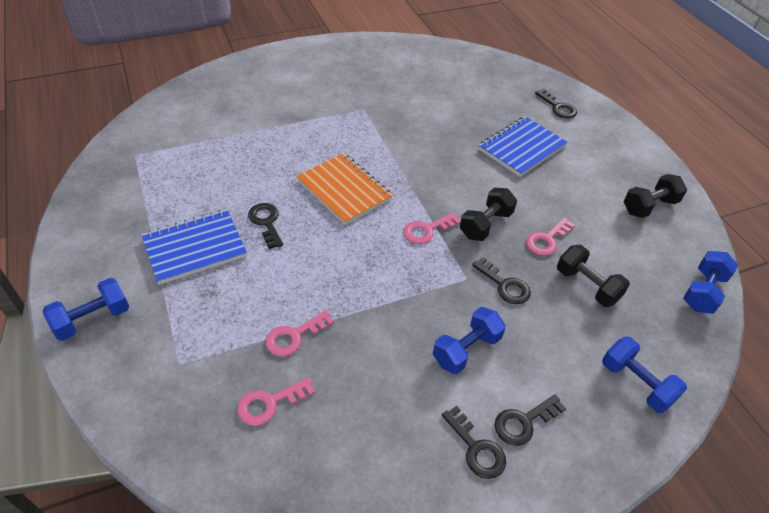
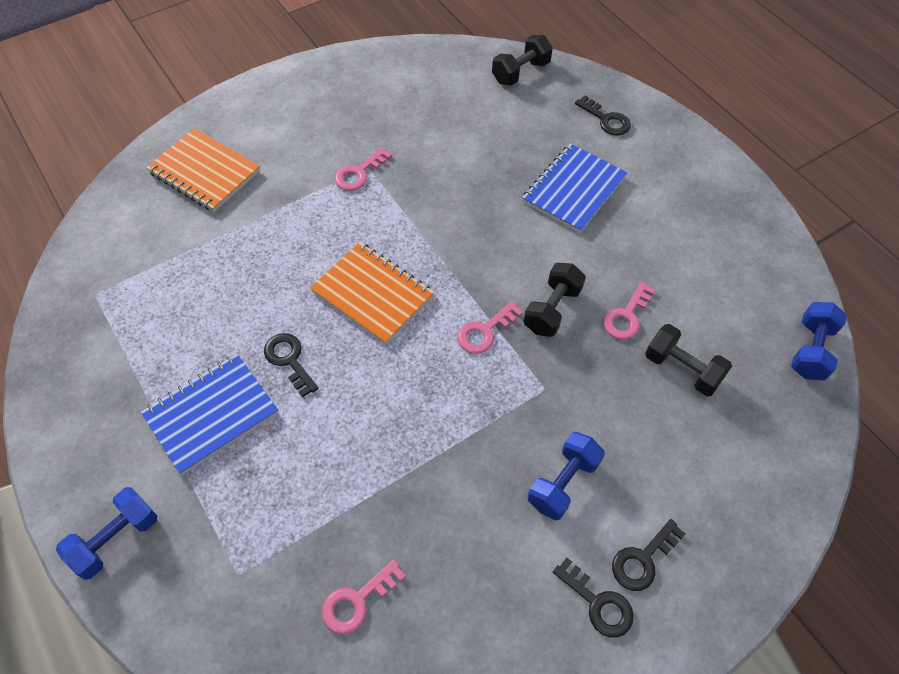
camera: 10 degrees left, 10 degrees up
(241, 93) = (205, 172): none -> orange notebook
(294, 336) = (363, 509): pink key -> pink key (359, 173)
(505, 285) = (590, 388): black key -> none
(636, 383) = (754, 484): blue dumbbell -> none
(649, 206) = (735, 245): black dumbbell -> black dumbbell (520, 72)

